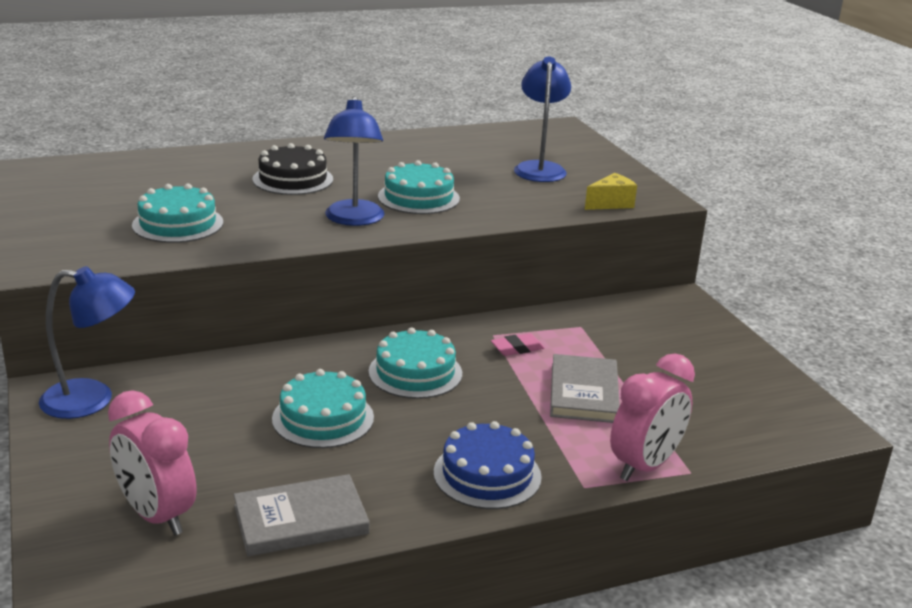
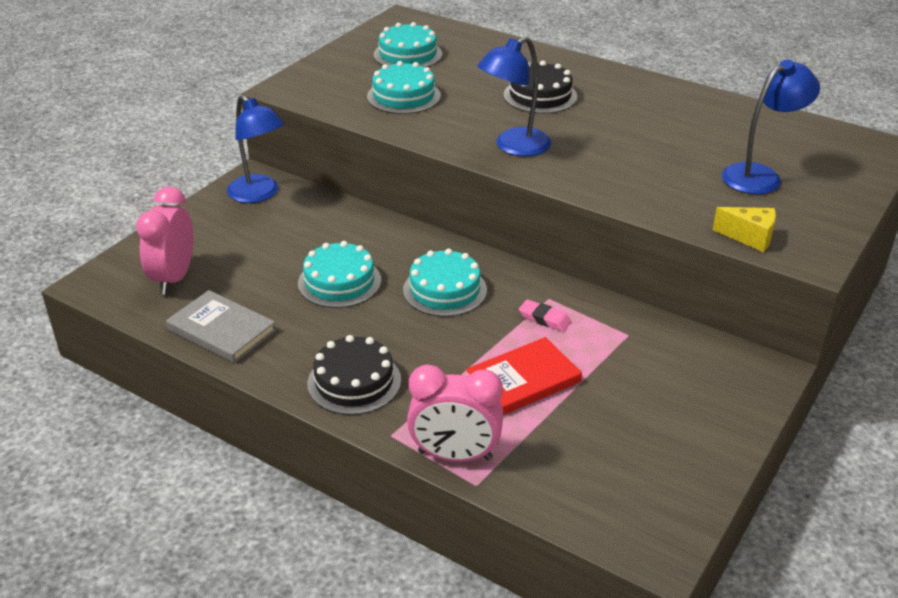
camera: 55 degrees right, 10 degrees up
(418, 197) = (597, 152): turquoise cake -> turquoise cake (408, 54)
(487, 474) = (354, 382): blue cake -> black cake
(584, 392) = (523, 380): grey book -> red book

